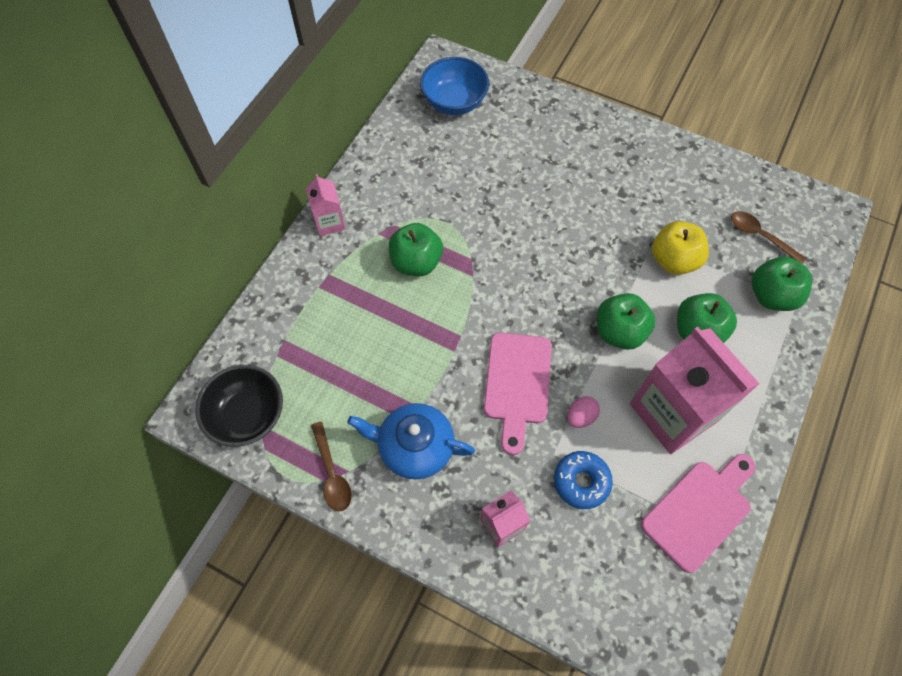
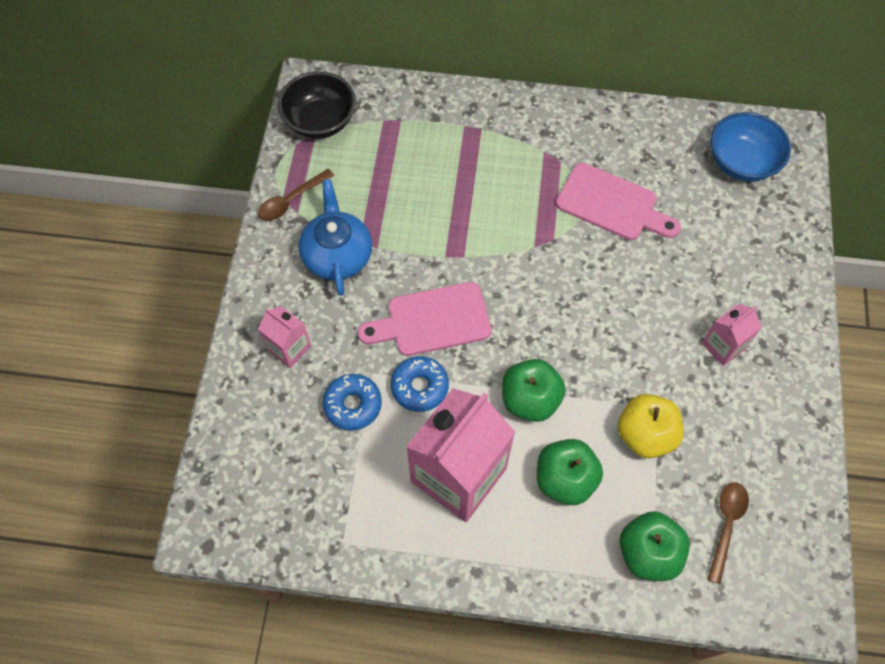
camera: 70 degrees right, 0 degrees up
(329, 222) = (537, 108): pink carton -> pink carton (723, 346)
(416, 262) = (527, 193): green apple -> none
(580, 417) = (420, 387): pink egg -> blue donut
(699, 510) = (361, 523): pink cutting board -> pink cutting board (612, 204)

